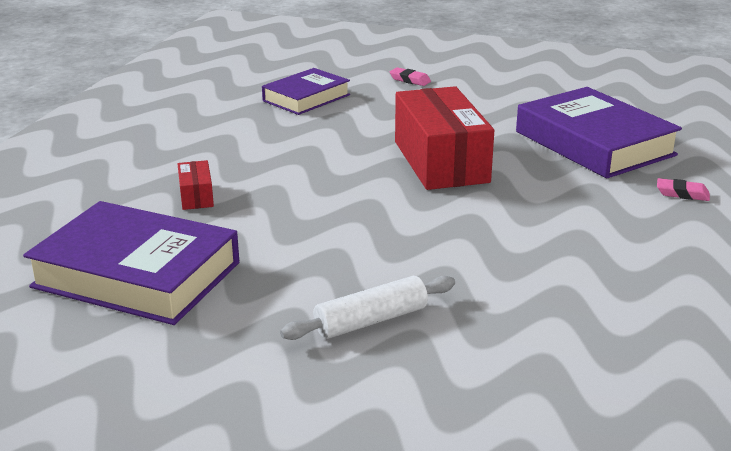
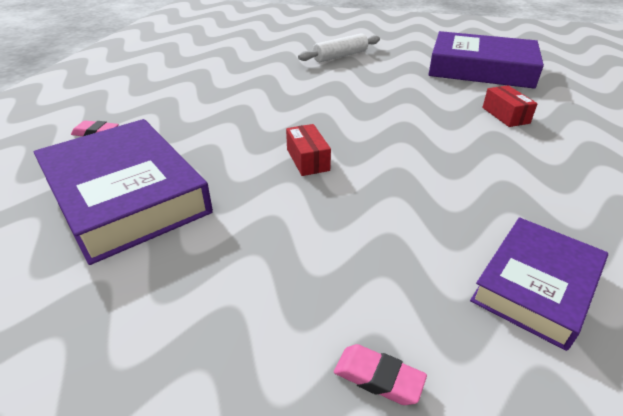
camera: 175 degrees right, 10 degrees up
(440, 161) = (308, 160): red box -> red box, size x0.44

